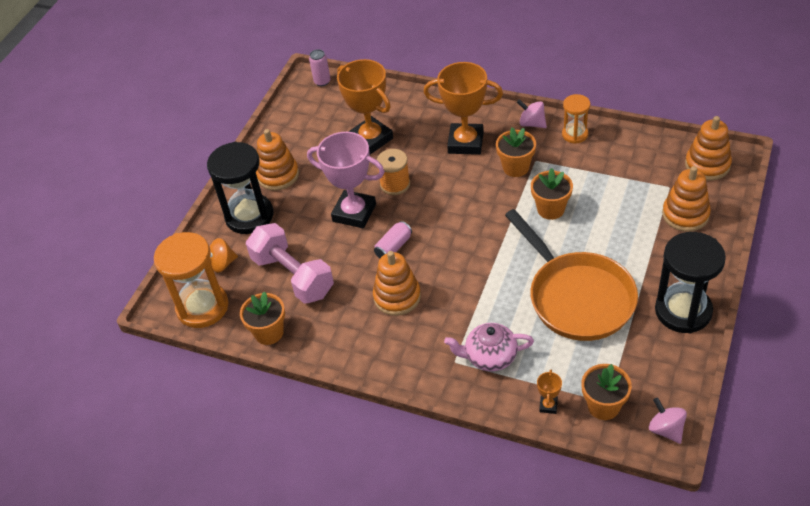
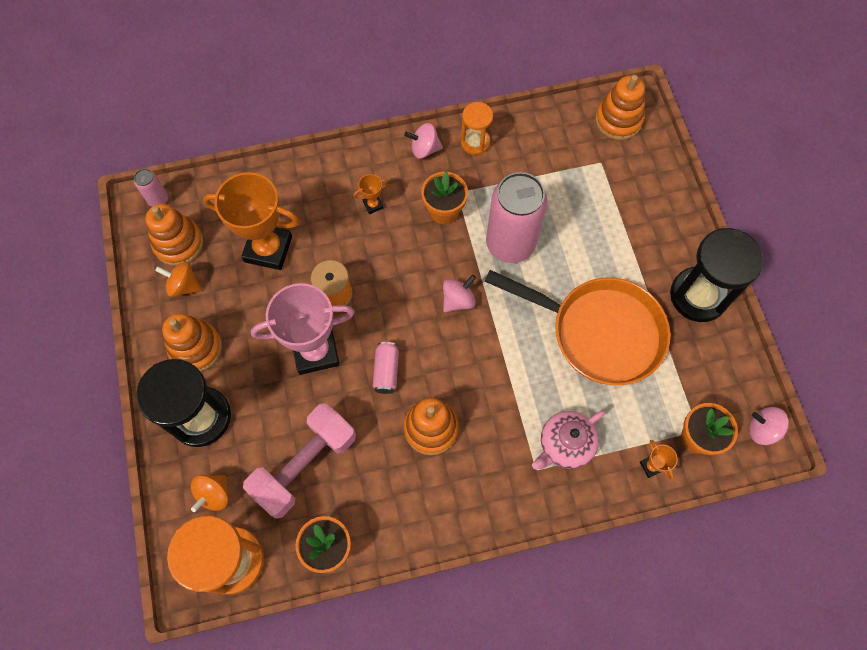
camera: 40 degrees left, 20 degrees up
(293, 276) = (305, 465): pink dumbbell -> pink dumbbell turned 60 degrees counterclockwise
(299, 137) = (184, 286): none -> orange spinning top
(465, 143) = (373, 205): orange trophy -> orange trophy, size x0.41
(481, 227) = (458, 300): none -> pink spinning top
(550, 209) = (510, 244): orange flower pot -> pink can
(685, 214) = (634, 187): orange stacking toy -> orange stacking toy (178, 243)

